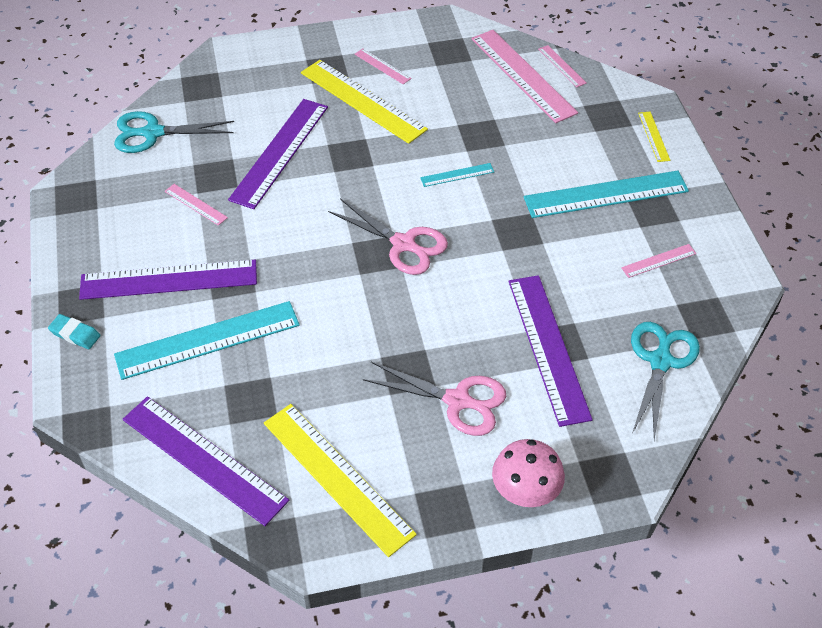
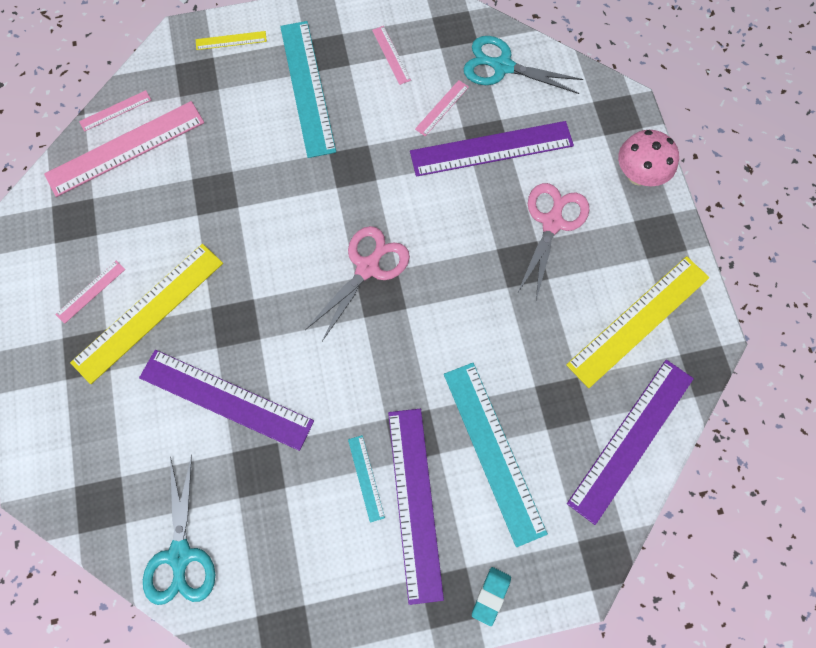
camera: 90 degrees left, 20 degrees up
(196, 204) = (303, 486): pink ruler -> pink ruler (442, 108)
(457, 175) = (273, 216): turquoise ruler -> turquoise ruler (366, 478)

